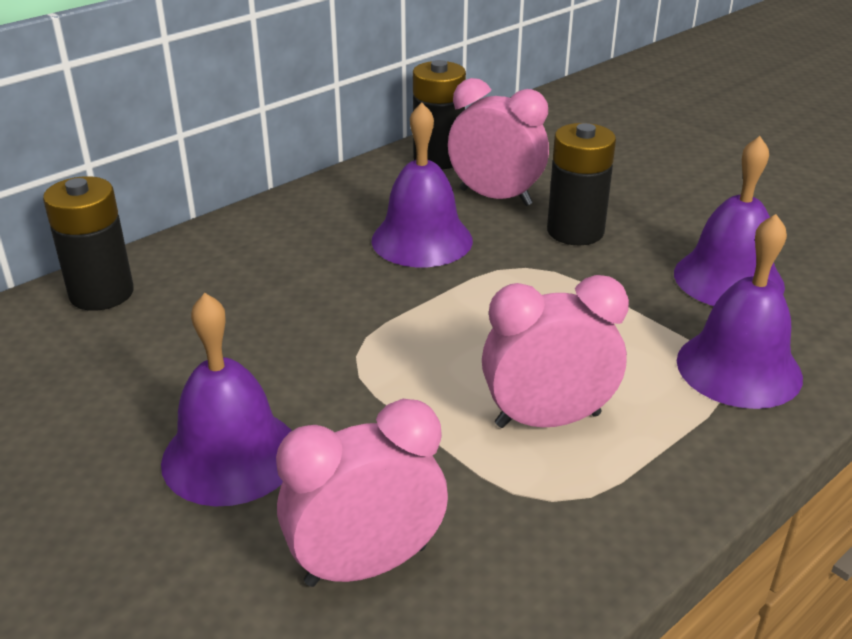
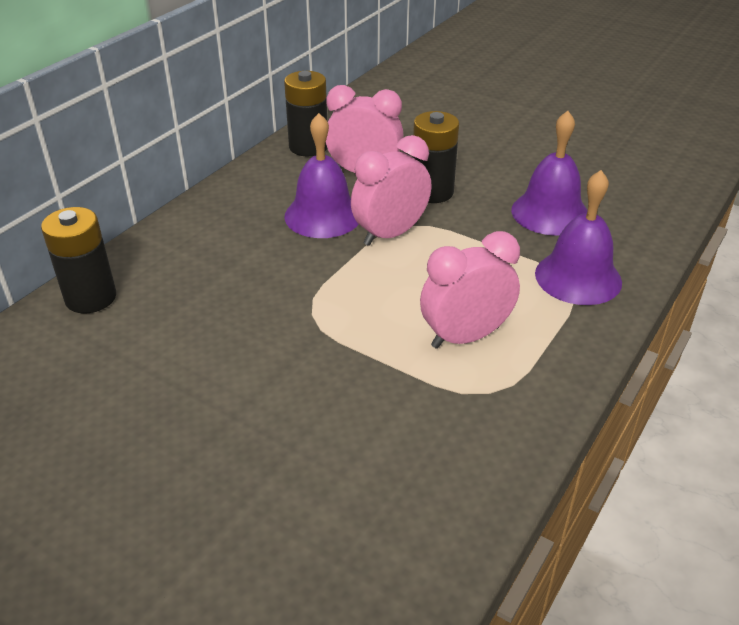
camera: 15 degrees left, 5 degrees up
(230, 456) = (252, 405): purple bell -> none
(366, 565) = (382, 462): pink clock -> pink clock (390, 234)

